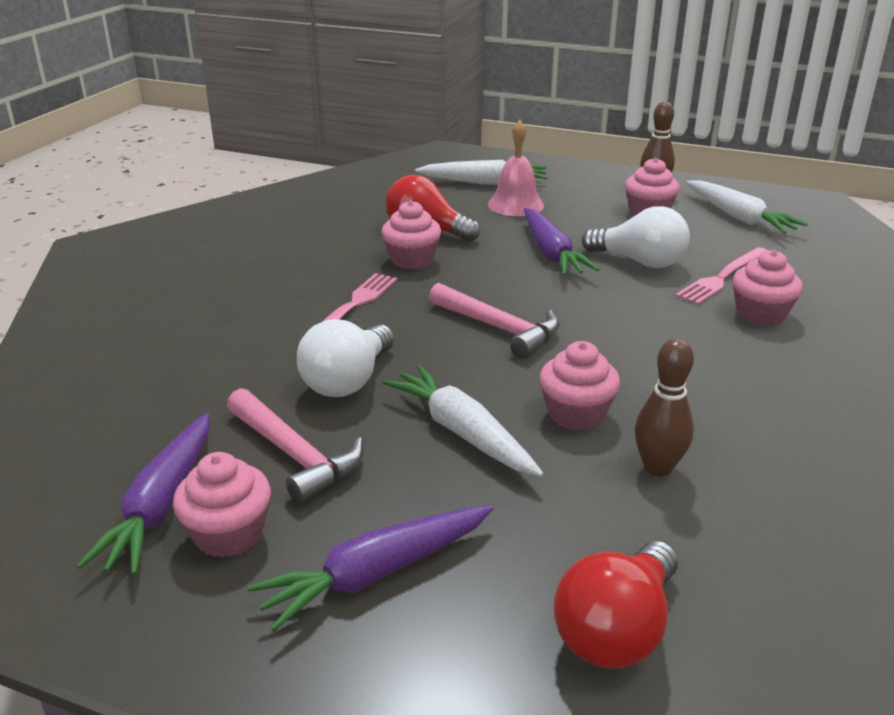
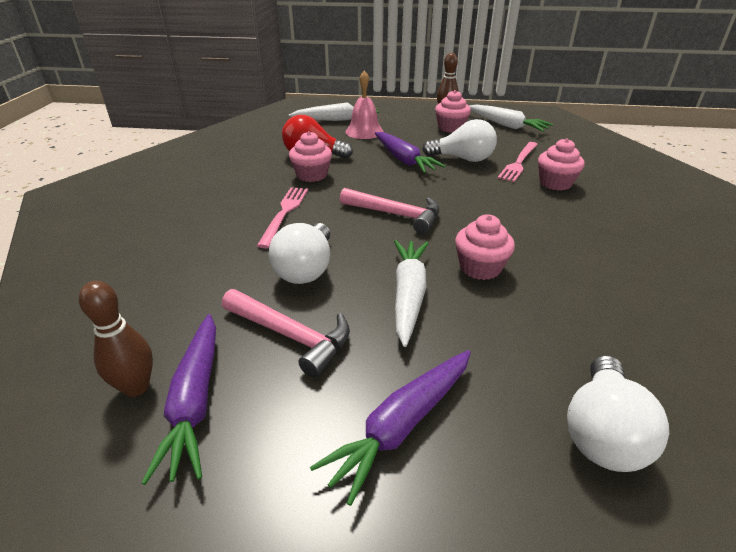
camera: 15 degrees left, 5 degrees up
(228, 534) = (264, 416): pink cupcake -> none
(462, 432) = (408, 294): white carrot -> white carrot turned 60 degrees clockwise
(616, 630) = (602, 432): red light bulb -> white light bulb
(658, 467) = (555, 297): brown bowling pin -> brown bowling pin (136, 387)

